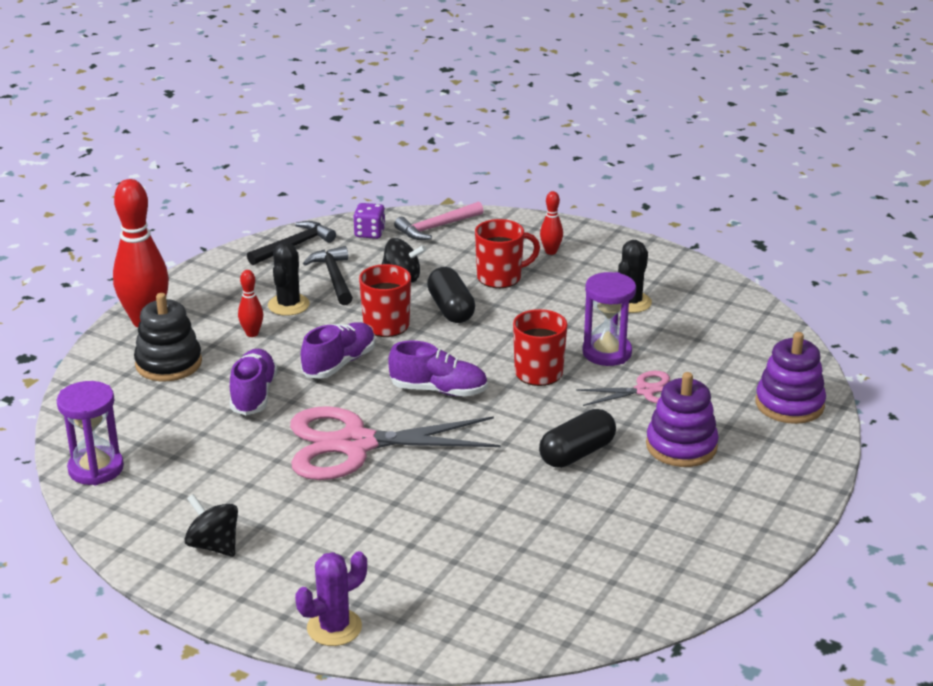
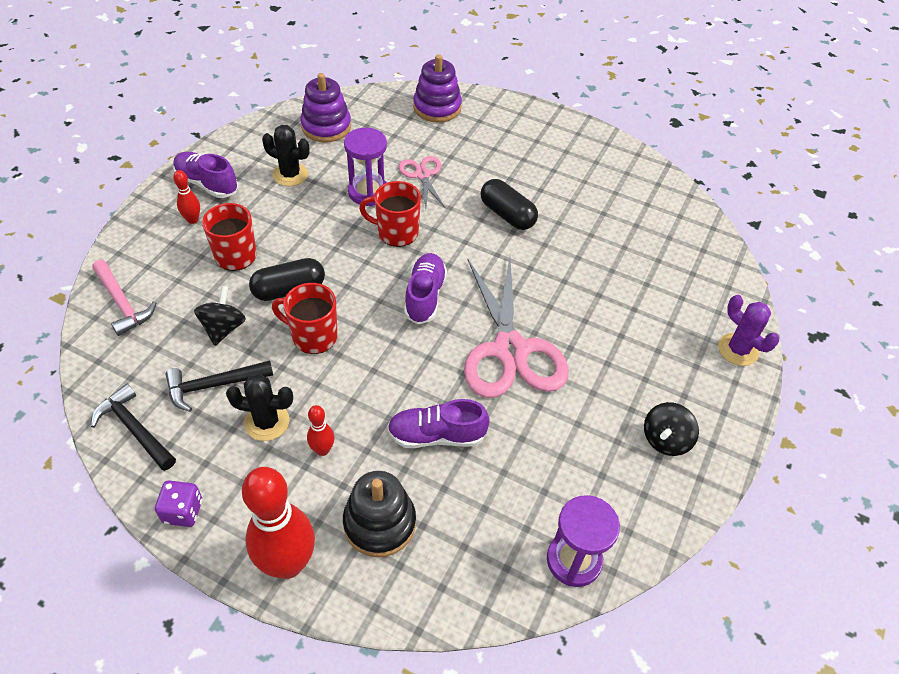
camera: 95 degrees left, 20 degrees up
(339, 363) = (381, 370): purple shoe -> purple shoe (207, 184)
(369, 233) = (121, 359): purple dice -> purple dice (183, 511)
(681, 446) = (492, 162): purple stacking toy -> purple stacking toy (326, 127)

